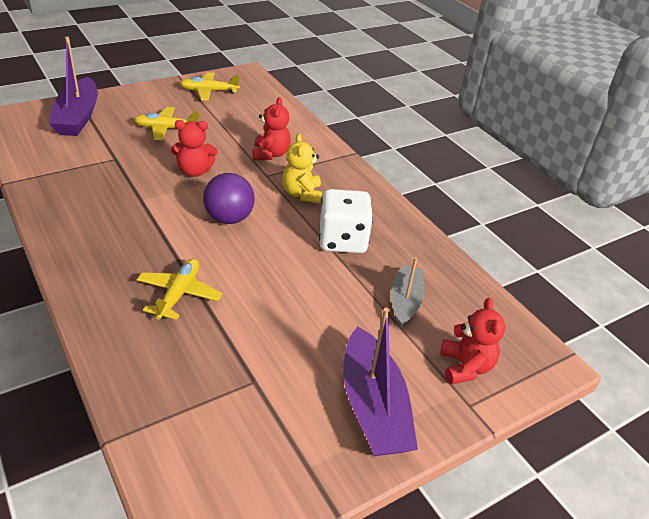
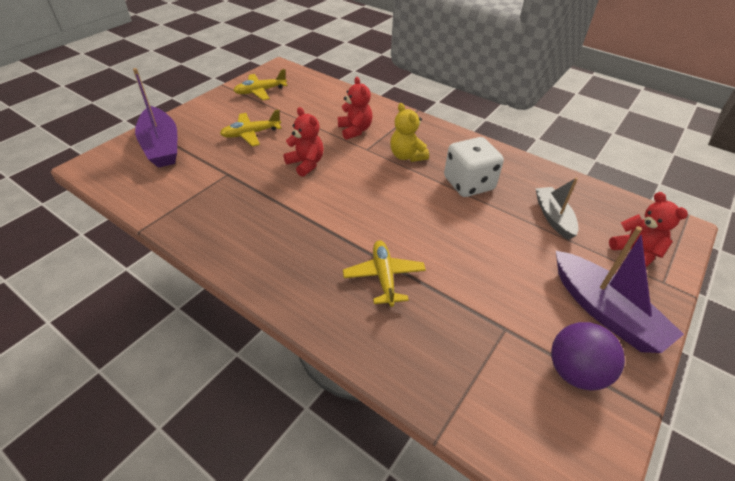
camera: 20 degrees left, 5 degrees up
(194, 171) = (306, 164): red teddy bear -> red teddy bear turned 105 degrees counterclockwise
(229, 218) = (368, 195): purple ball -> purple ball (575, 371)

